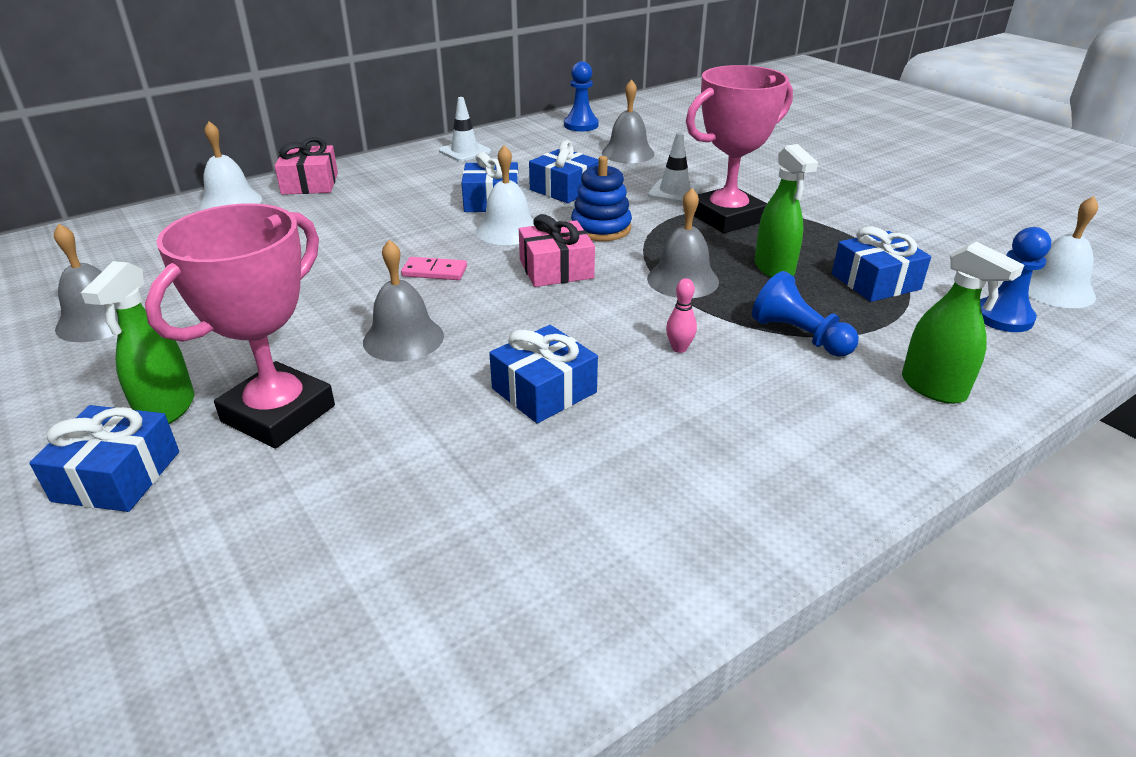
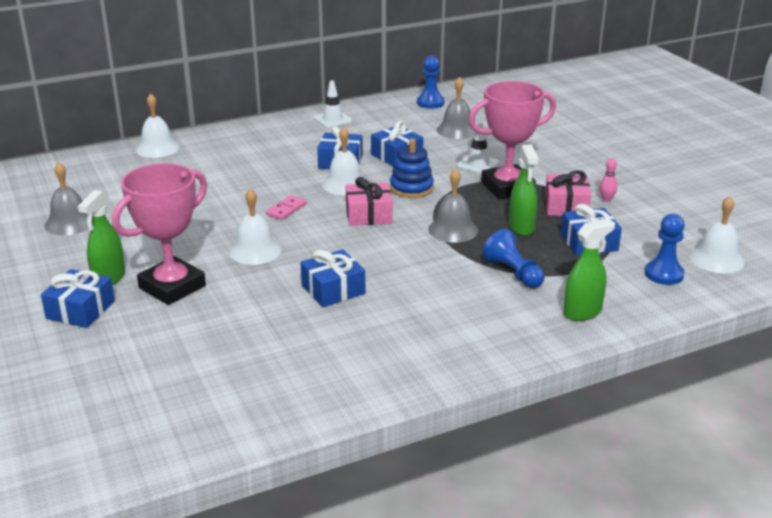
camera: 10 degrees right, 5 degrees down
(310, 183) = (214, 138): pink gift -> pink gift (566, 206)
(403, 338) = (255, 251): grey bell -> white bell
(434, 271) = (286, 209): pink domino -> pink domino turned 75 degrees counterclockwise
(679, 348) = (429, 273): pink bowling pin -> pink bowling pin (606, 199)
(933, 388) = (582, 312): green spray bottle -> green spray bottle turned 90 degrees counterclockwise

